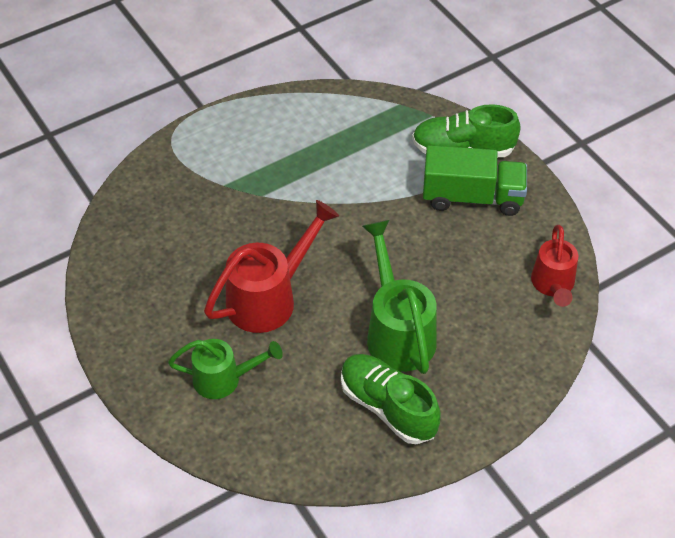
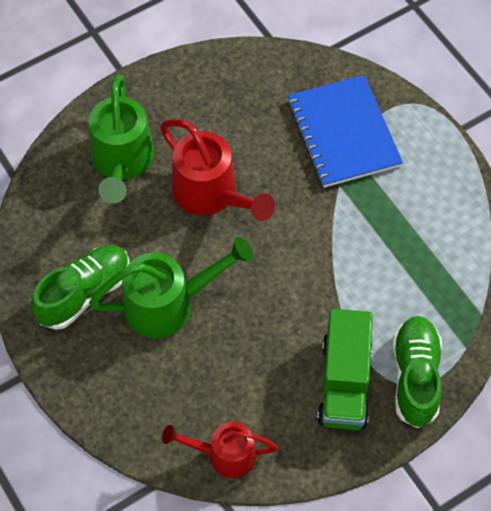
camera: 90 degrees right, 10 degrees up
(202, 190) = (343, 133): none -> blue notebook
(223, 379) = (122, 162): green watering can -> green watering can, size x1.54

